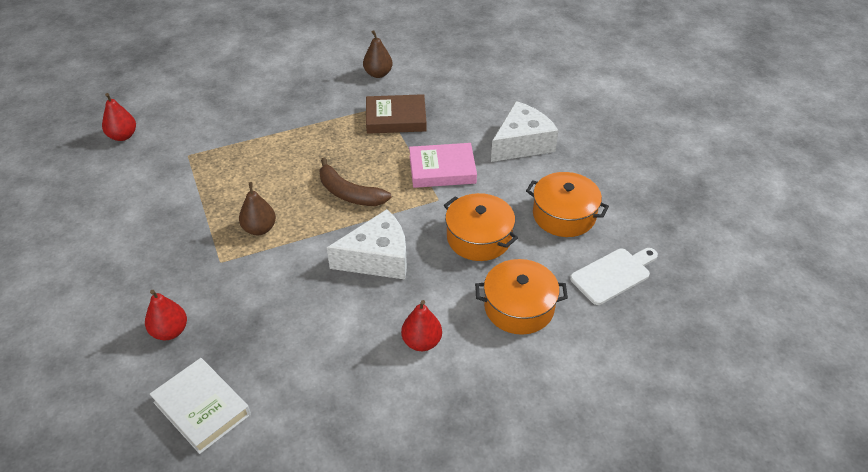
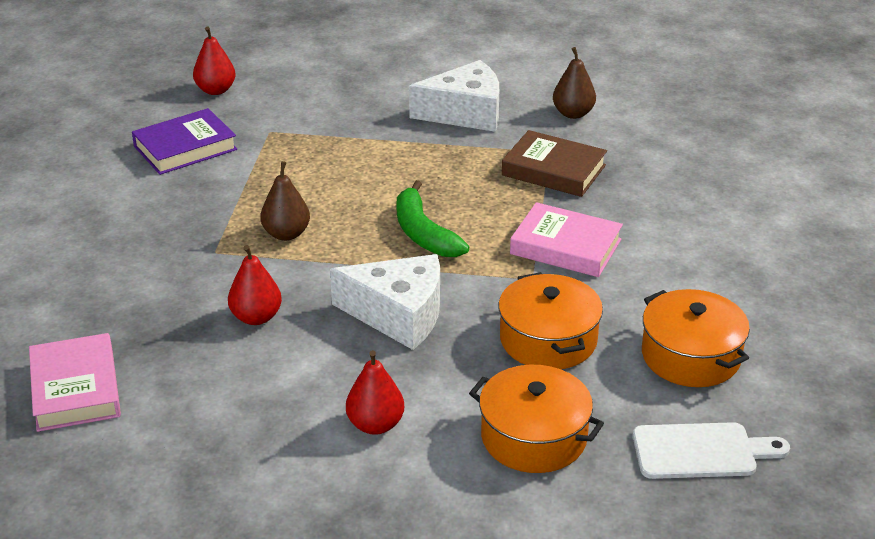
camera: 30 degrees right, 10 degrees down
(135, 189) = (185, 148): none -> purple book
(170, 331) = (105, 300): red pear -> red pear (256, 317)
(202, 408) = (75, 389): white book -> pink book
(349, 193) = (423, 233): brown banana -> green banana
(522, 143) = (703, 253): white cheese -> white cheese (465, 113)

